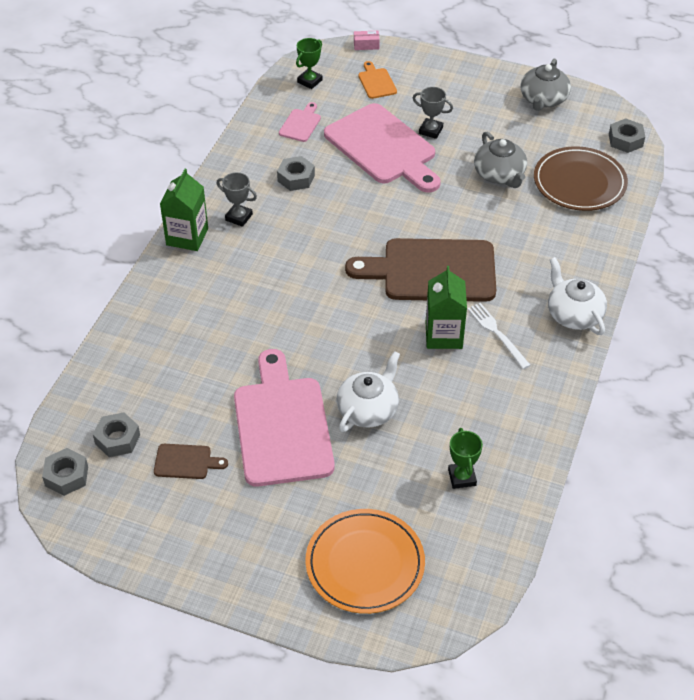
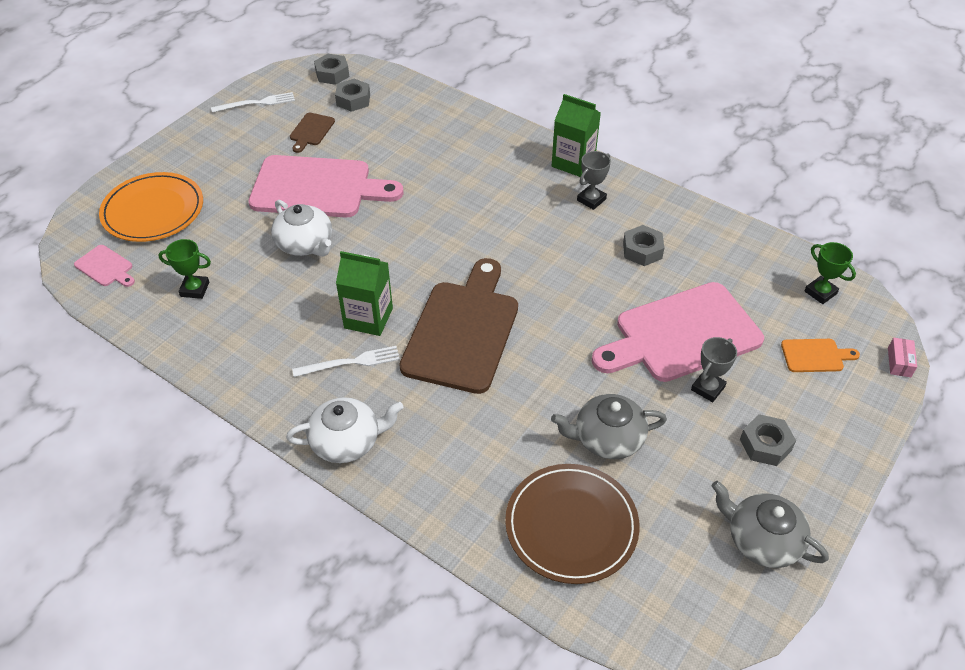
camera: 105 degrees right, 0 degrees up
(142, 536) = (256, 103): none -> white fork
(300, 124) = (737, 270): pink cutting board -> pink cutting board (105, 267)
(625, 140) = (650, 621): grey nut -> grey nut (765, 445)

